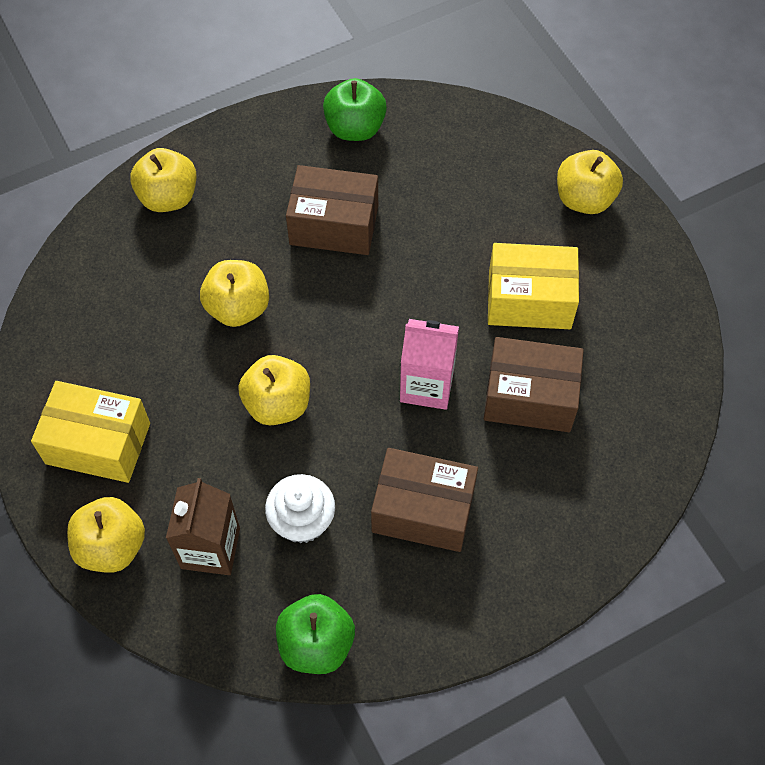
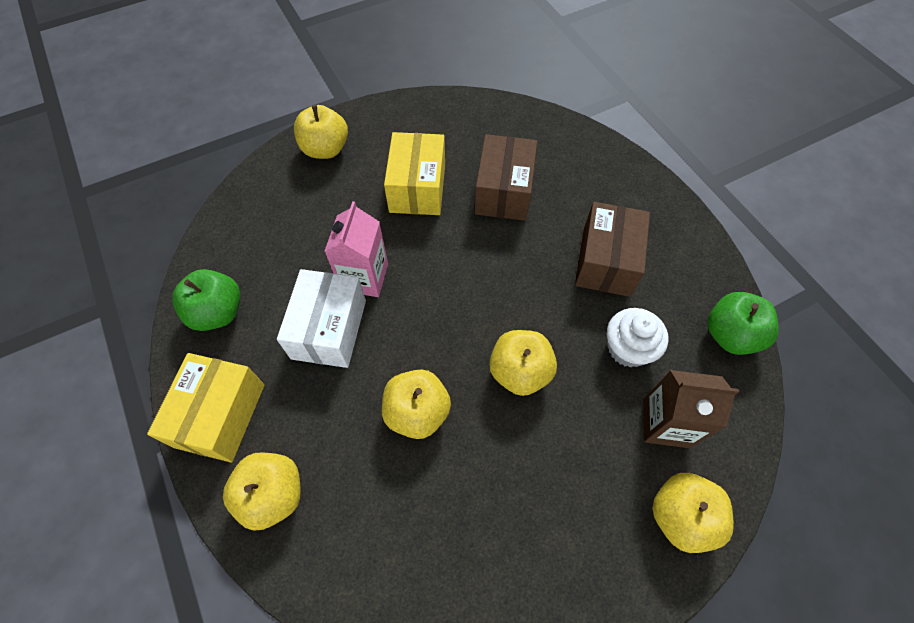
camera: 90 degrees left, 0 degrees up
(98, 443) = (574, 543): yellow box -> yellow box (220, 415)
(334, 225) = (329, 329): brown box -> white box
(427, 385) = (496, 257): pink carton -> pink carton (364, 277)

